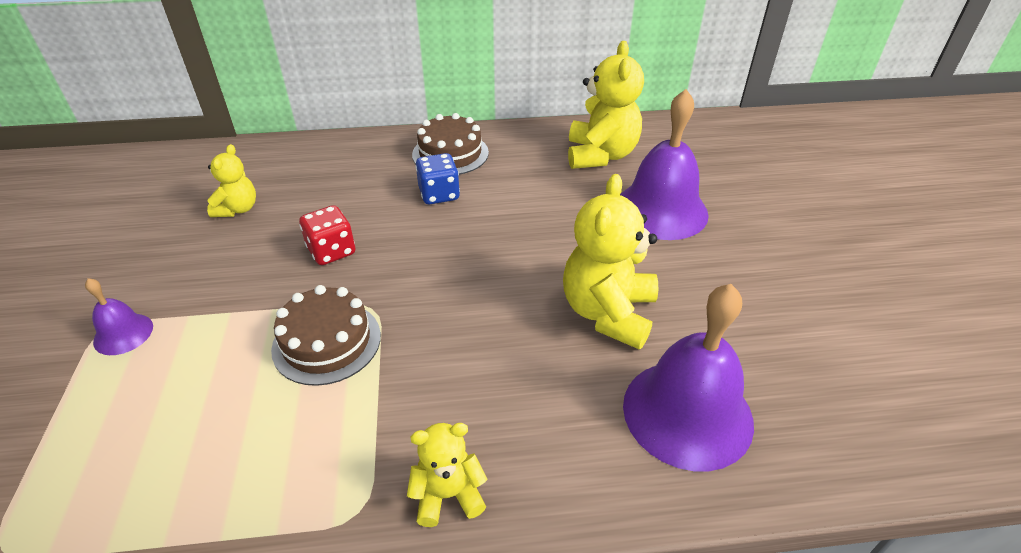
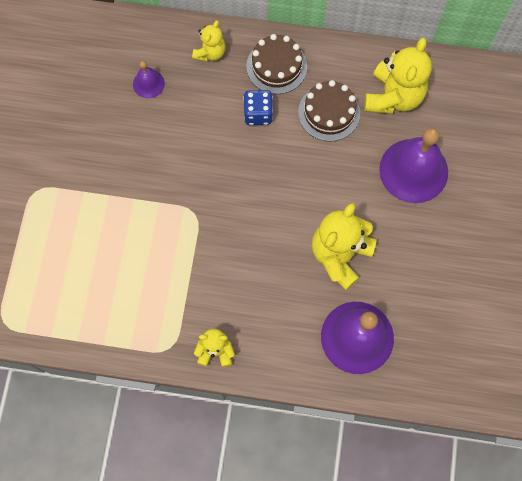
camera: 15 degrees right, 30 degrees up
(123, 334) = (46, 197): purple bell -> purple bell (148, 83)
(237, 209) = (114, 95): yellow teddy bear -> yellow teddy bear (210, 53)
(327, 342) = (164, 234): brown cake -> brown cake (329, 112)
(332, 251) = (175, 155): red dice -> none

